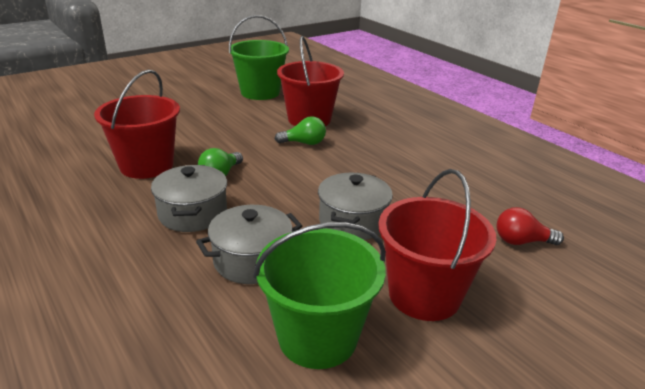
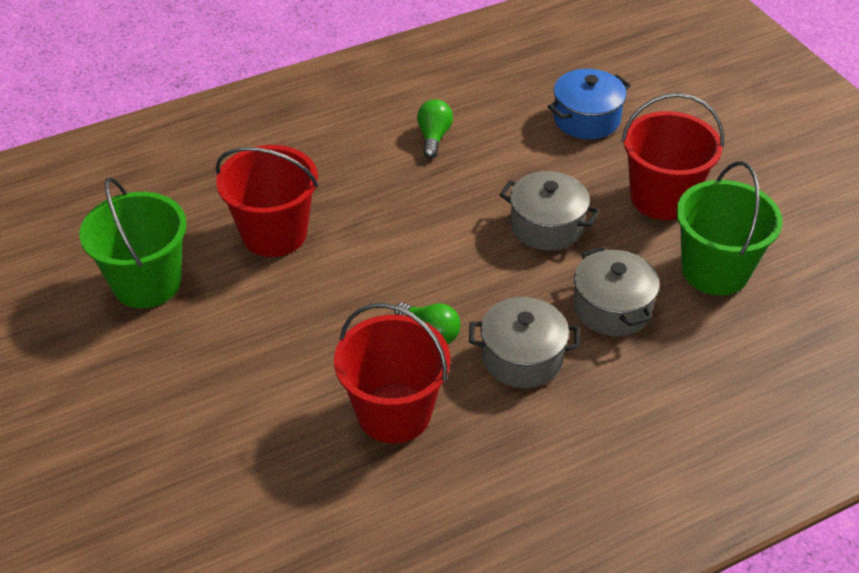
camera: 80 degrees left, 15 degrees up
(304, 143) = (352, 246): green light bulb -> green light bulb (434, 137)
(521, 241) = (586, 119): red light bulb -> blue pot

